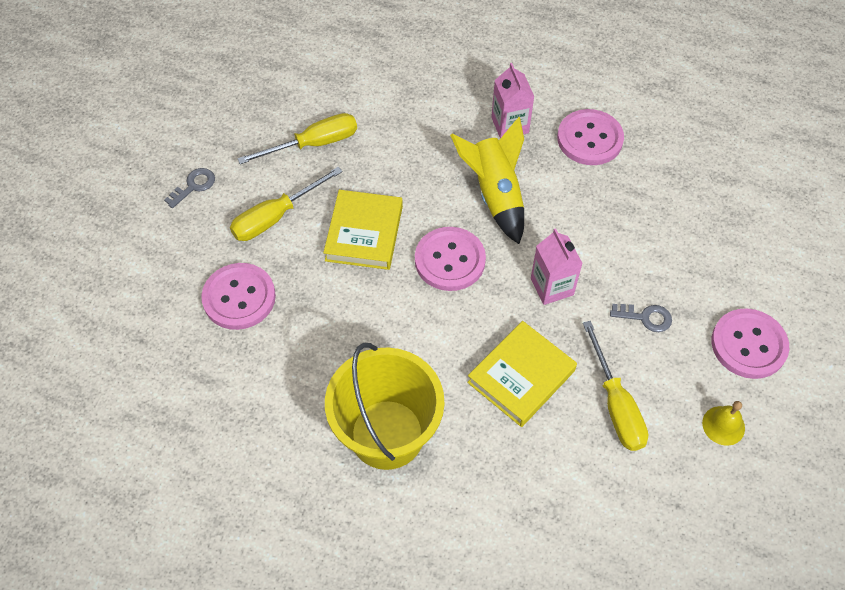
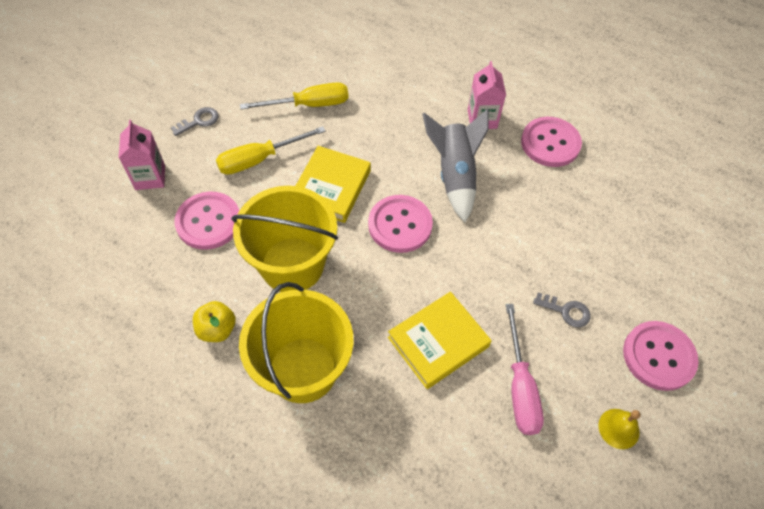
camera: 10 degrees right, 0 degrees up
(283, 411) = (217, 329): none -> yellow apple
(345, 326) = (292, 265): none -> yellow bucket
(495, 194) = (454, 175): yellow rocket -> grey rocket
(552, 286) = (486, 266): pink carton -> pink carton (150, 177)
(616, 405) = (520, 387): yellow screwdriver -> pink screwdriver

